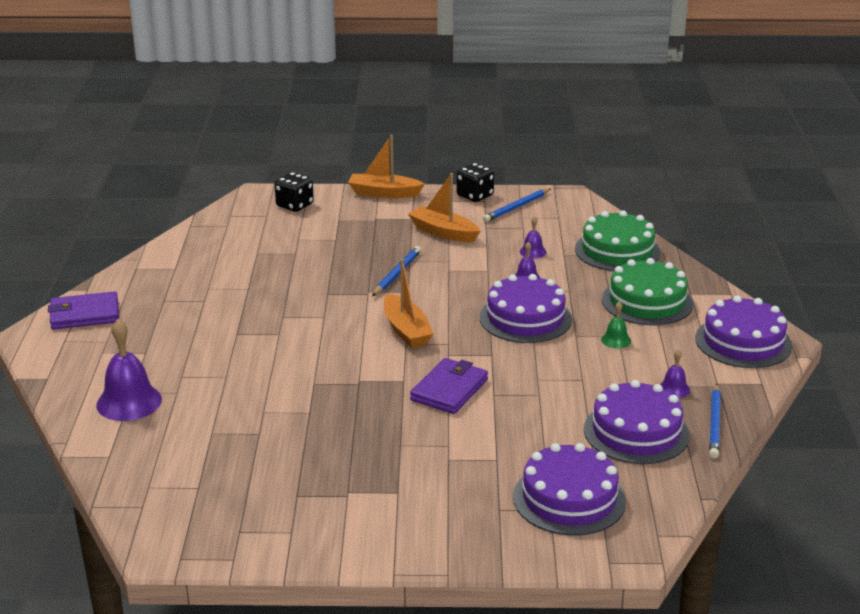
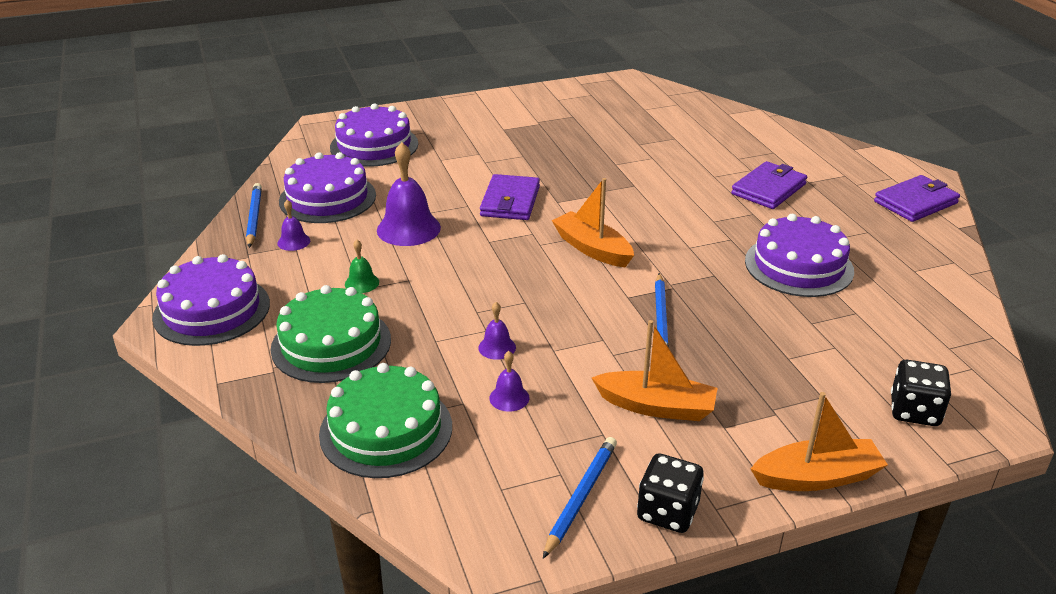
camera: 160 degrees right, 5 degrees up
(129, 402) = (764, 145): purple bell -> purple bell (408, 228)
(192, 352) = (768, 189): none -> purple wallet
(525, 318) = (473, 289): purple cake -> purple cake (798, 266)

